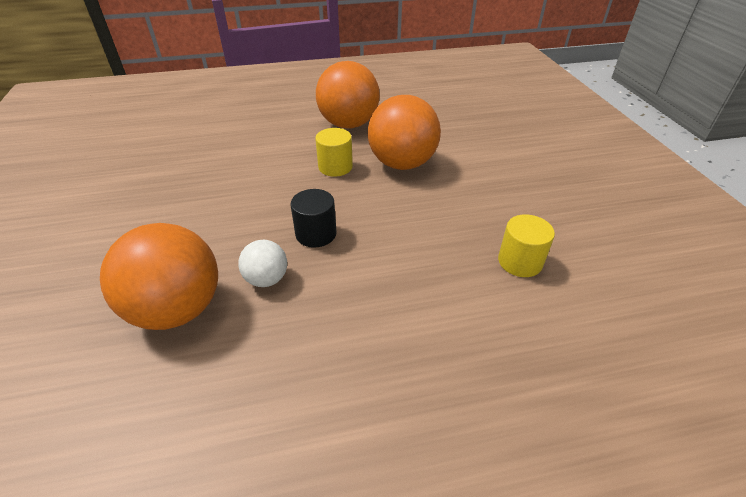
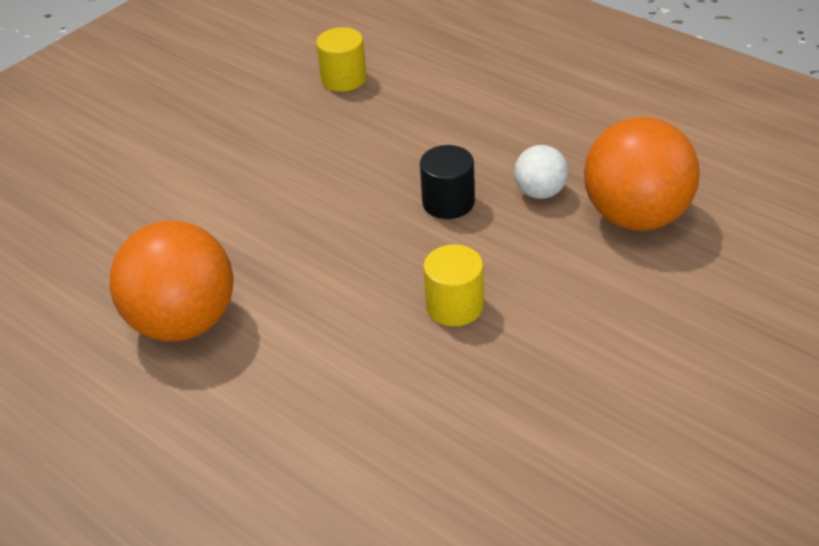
camera: 125 degrees left, 0 degrees up
(335, 167) = (313, 264): yellow cylinder -> yellow cylinder (455, 306)
(402, 163) = (247, 216): orange ball -> none

